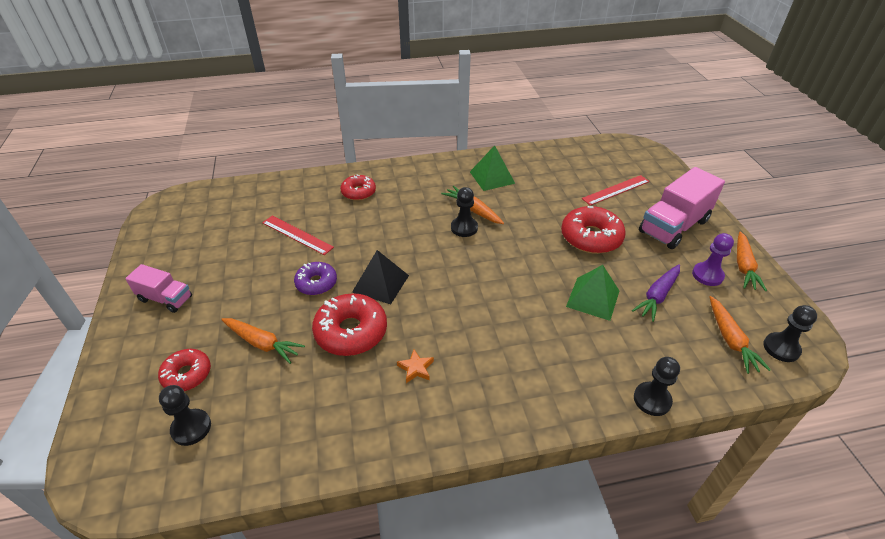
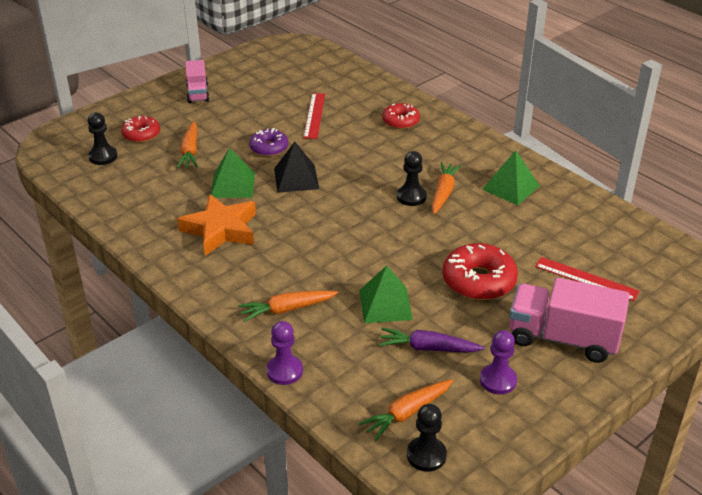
camera: 60 degrees right, 5 degrees down
(351, 331) = (232, 185): red donut -> green pyramid
(416, 368) = (221, 230): orange star -> orange star, size x2.39
(652, 400) = (284, 371): black pawn -> purple pawn
(743, 266) = (542, 408): orange carrot -> orange carrot (286, 309)

